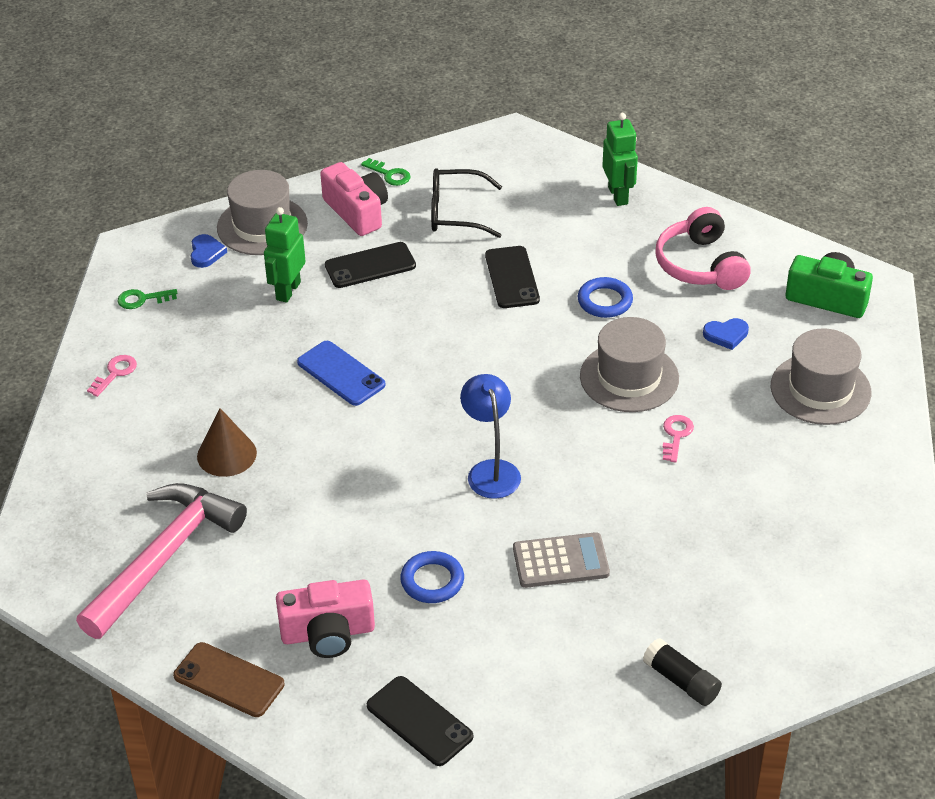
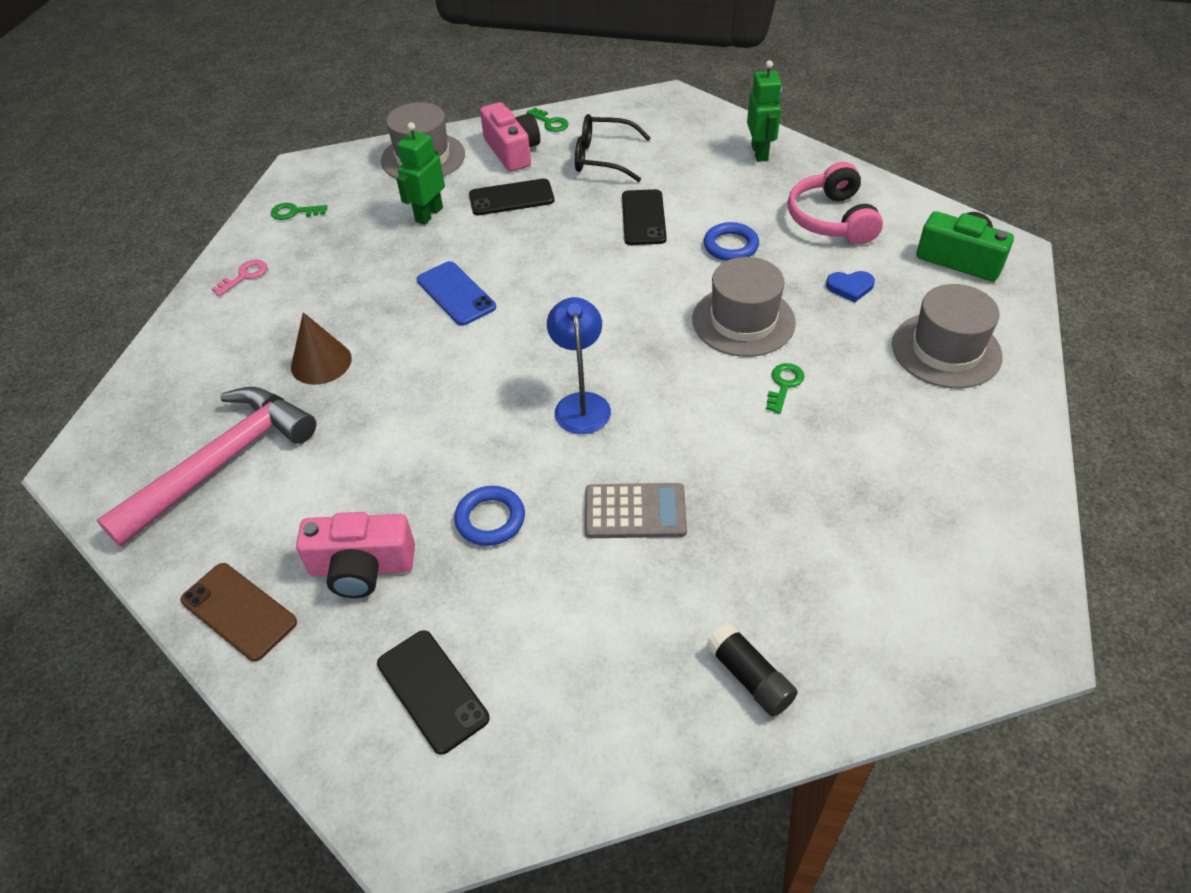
camera: 10 degrees right, 5 degrees up
(206, 253) = (365, 177): blue heart -> none
(676, 435) = (784, 385): pink key -> green key

